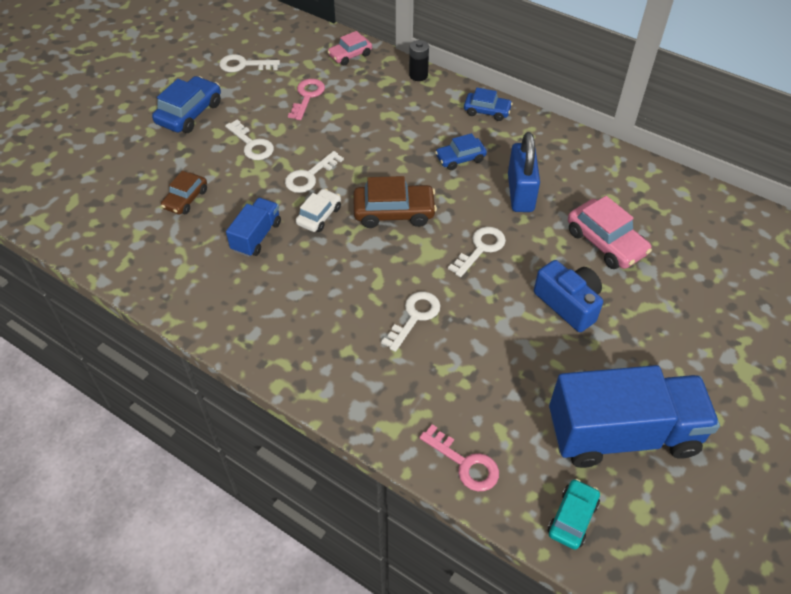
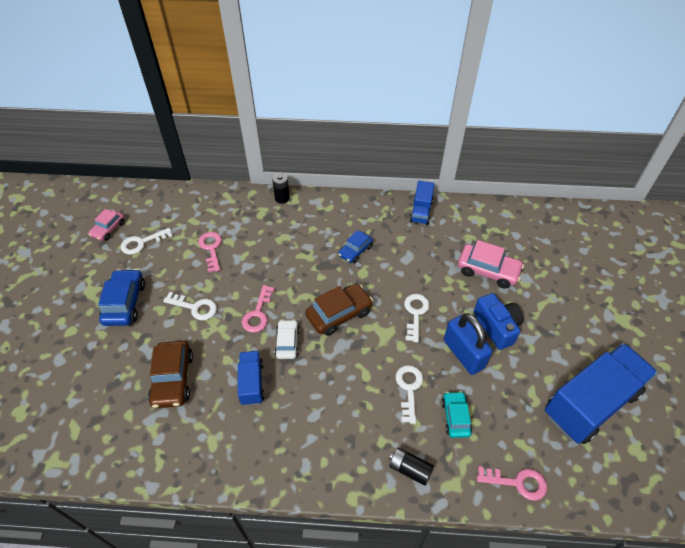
camera: 30 degrees left, 0 degrees up
(186, 199) = (173, 379): brown car -> brown car, size x1.57
(309, 176) = (258, 313): white key -> pink key
(350, 55) = (221, 202): pink car -> pink car (108, 229)
(356, 390) = (409, 469): none -> black battery
(487, 111) = (348, 207): blue car -> none
(520, 193) = (412, 259): blue padlock -> blue padlock (463, 354)
(568, 304) = (497, 327): blue camera -> blue camera turned 45 degrees clockwise
(571, 148) = (421, 211): none -> blue truck
(572, 518) = (605, 481): turquoise car -> turquoise car (455, 417)

